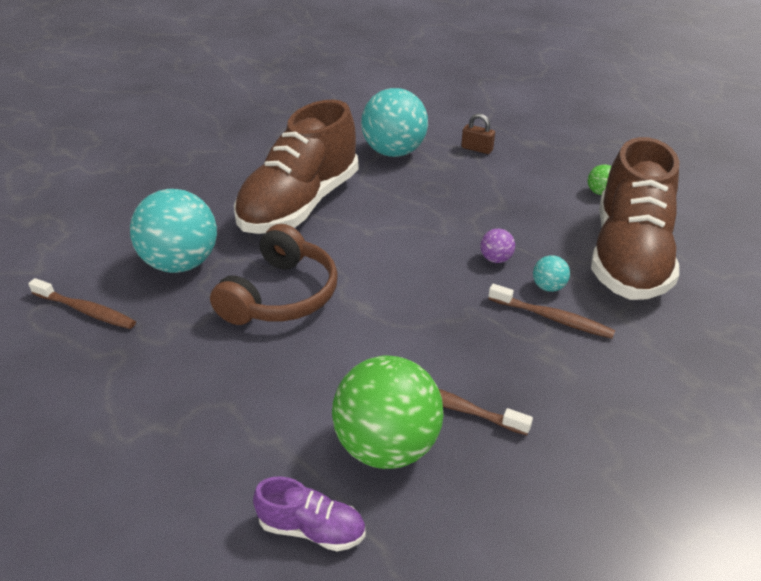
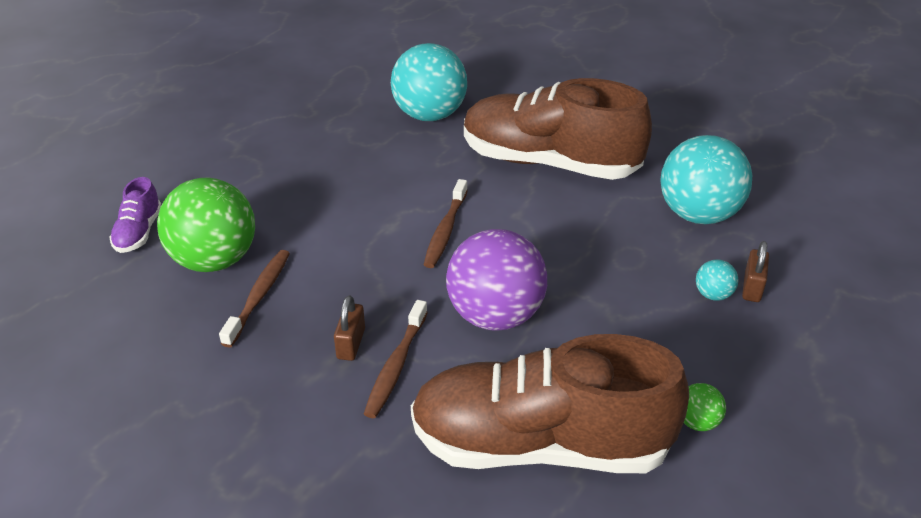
camera: 80 degrees right, 0 degrees up
(86, 310) = (358, 87): brown toothbrush -> brown toothbrush (445, 230)
(280, 295) = (397, 175): brown headphones -> none
(495, 259) = (495, 316): purple ball -> purple ball, size x2.35
(525, 343) = (351, 344): none -> brown padlock
(548, 287) = (452, 362): turquoise ball -> turquoise ball (713, 295)

